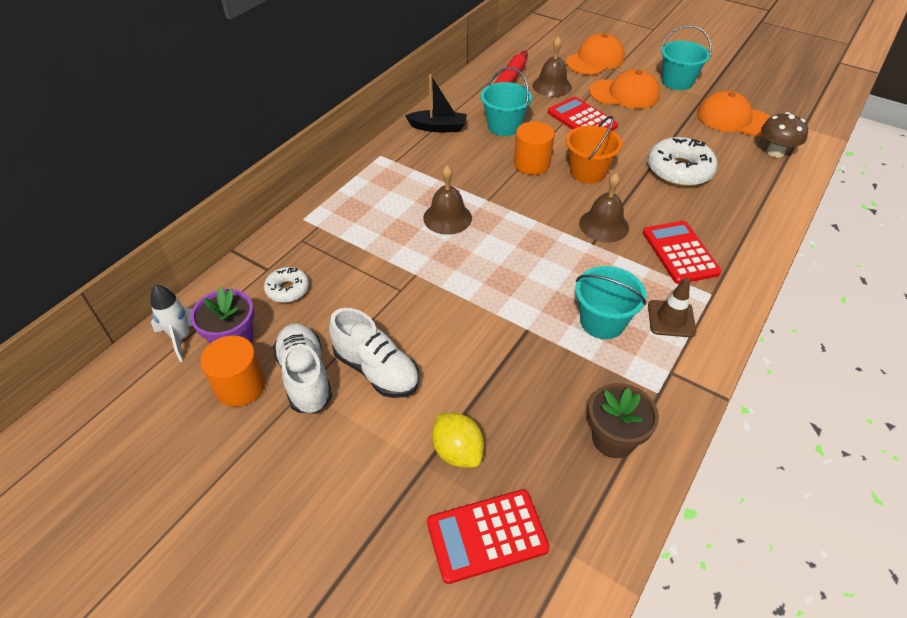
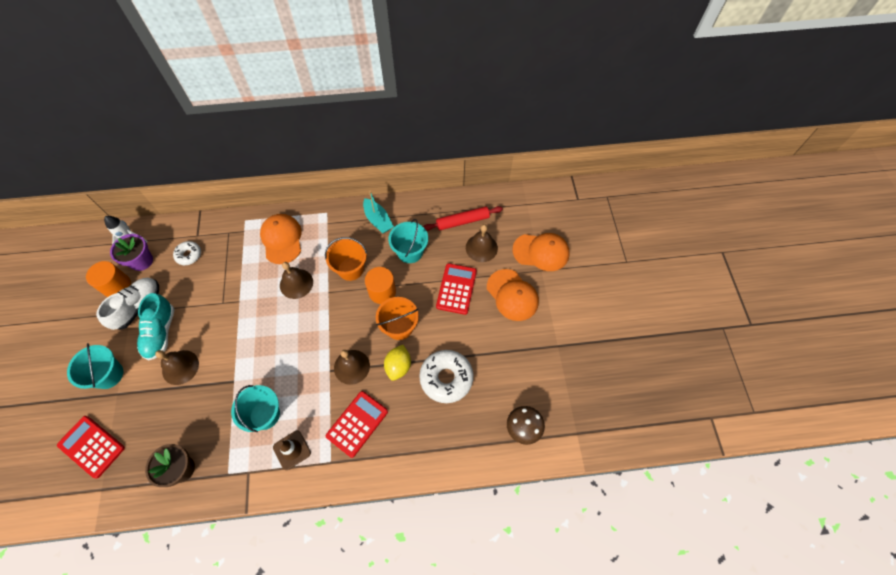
camera: 50 degrees right, 15 degrees up
(376, 370) = (161, 332): white shoe -> turquoise shoe
(438, 127) = (378, 220): black boat -> turquoise boat
(453, 372) = (180, 367): none -> brown bell
(457, 451) = (132, 402): yellow lemon -> yellow lemon (398, 366)
(477, 171) = (350, 269): none -> orange bucket
(677, 82) = (561, 318): turquoise bucket -> turquoise bucket (108, 375)
(733, 119) = (543, 380): orange cap -> orange cap (282, 239)

